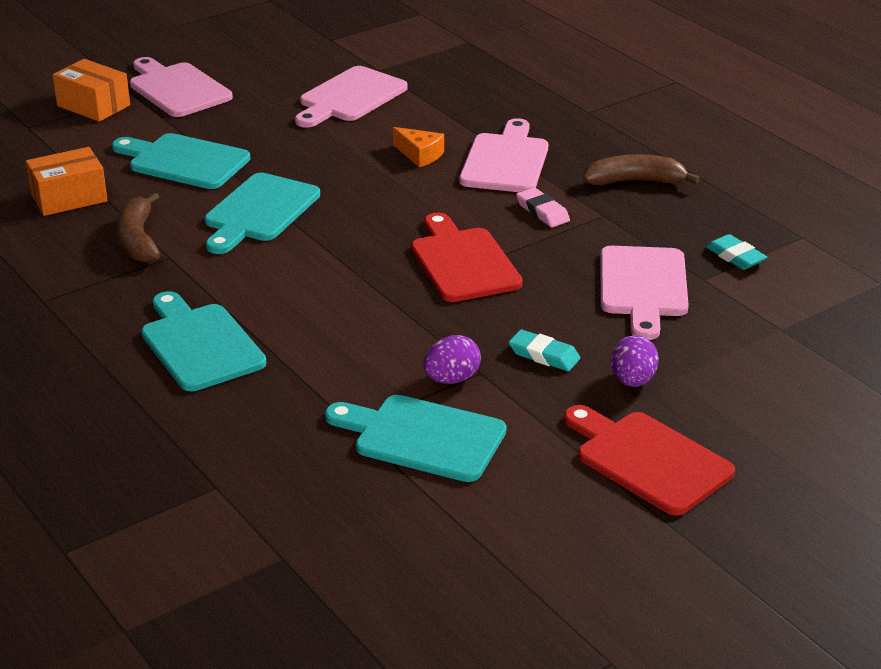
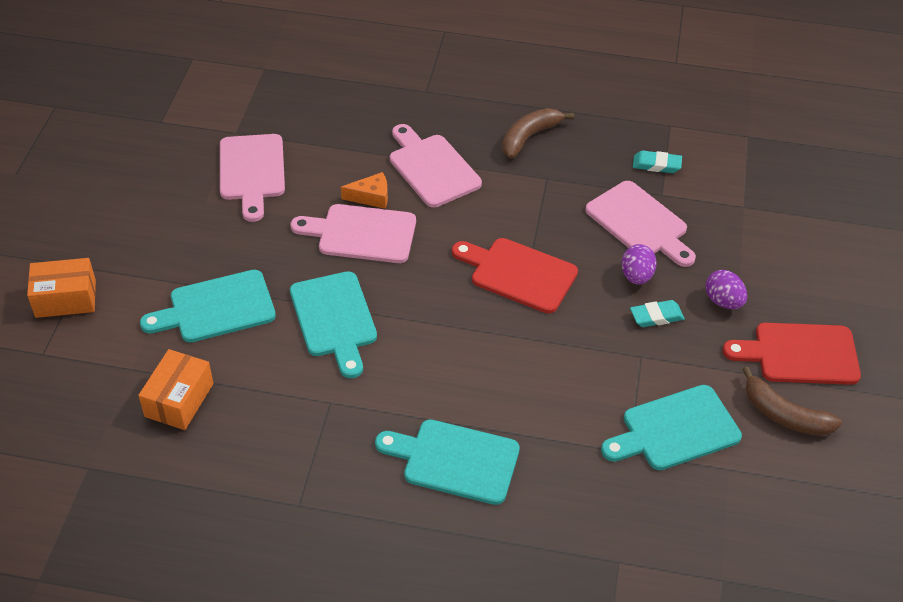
camera: 45 degrees left, 15 degrees up
(138, 240) = (287, 402): brown banana -> brown banana (784, 415)
(177, 89) = (109, 241): pink cutting board -> pink cutting board (361, 234)
(451, 379) = (633, 373): purple egg -> purple egg (636, 276)
(542, 212) = (509, 199): pink eraser -> none

